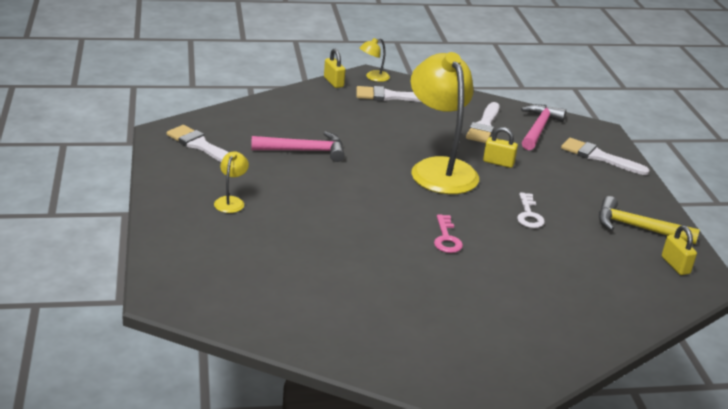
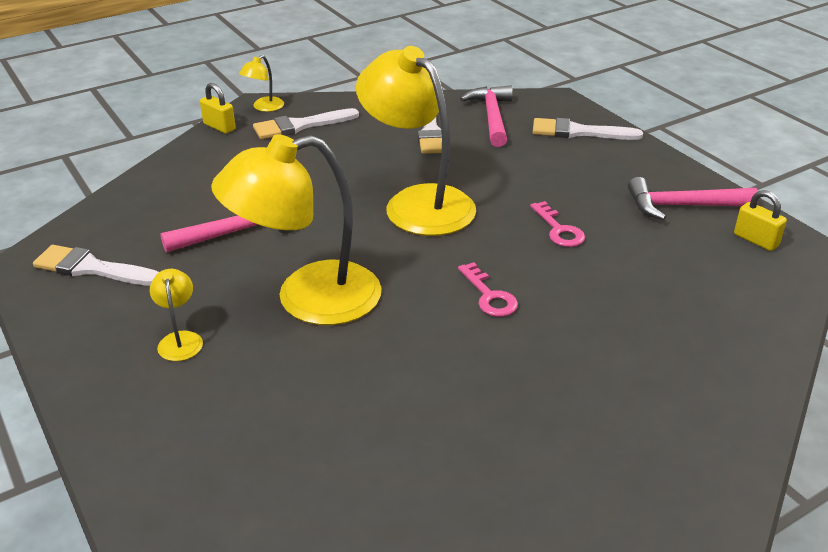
camera: 20 degrees left, 5 degrees up
(324, 203) = (308, 299): none -> yellow lamp
(498, 162) = (478, 173): yellow padlock -> none
(529, 215) = (559, 229): white key -> pink key
(637, 227) = (682, 206): yellow hammer -> pink hammer

